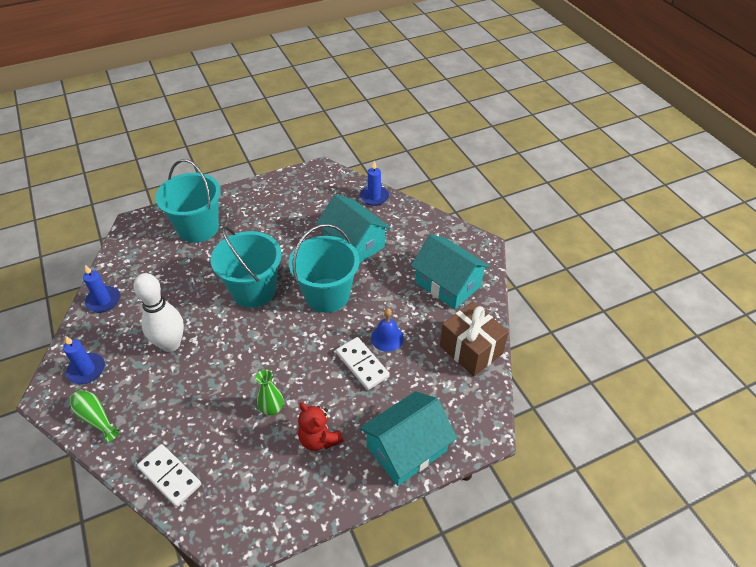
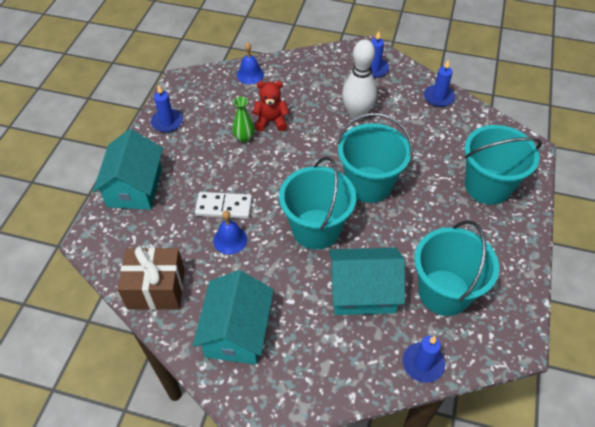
camera: 130 degrees right, 5 degrees up
(96, 418) = (327, 60): green vase -> none
(170, 476) = (250, 74): white domino -> blue bell
(306, 496) = (167, 122): none -> blue candle
(315, 209) = (444, 292): none -> turquoise bucket
(319, 439) = (195, 148): red teddy bear -> red teddy bear (271, 121)
(448, 284) = (237, 331): turquoise house -> turquoise house turned 75 degrees counterclockwise

